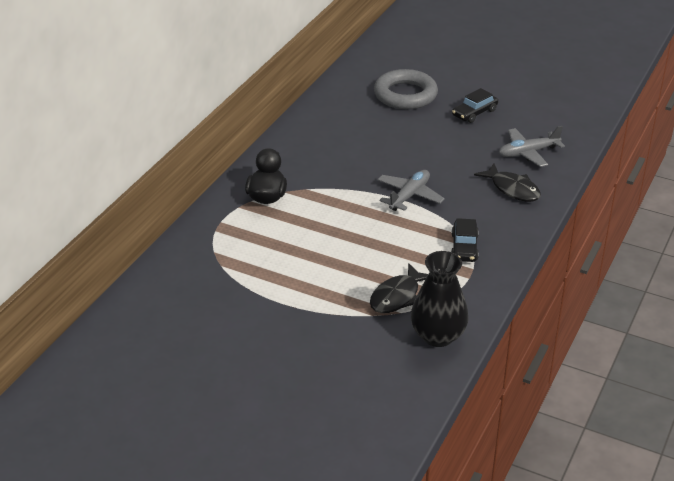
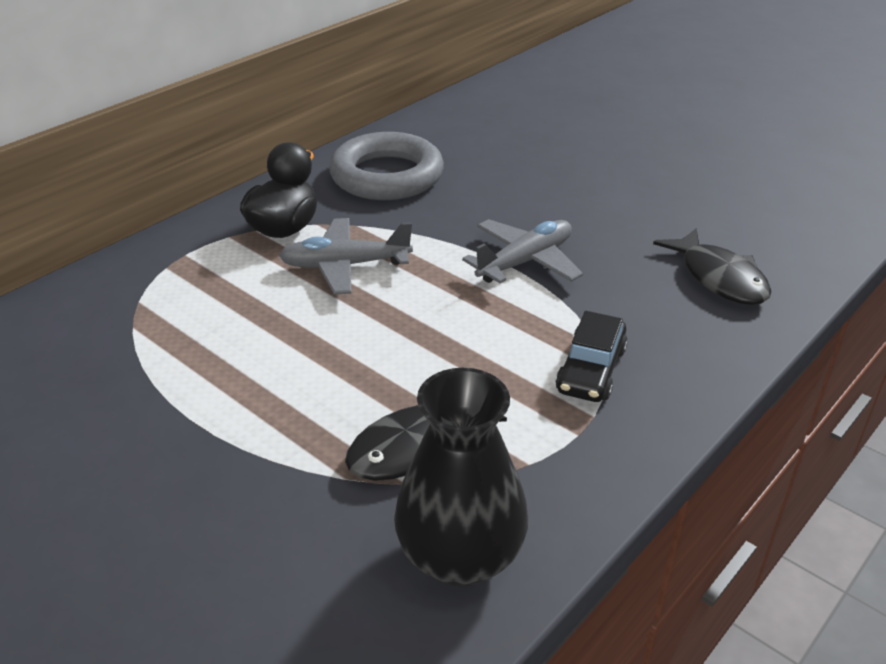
camera: 15 degrees right, 0 degrees up
(405, 95) = (584, 115): grey ring -> grey ring (387, 176)
(474, 113) = (687, 152): black car -> none
(528, 153) = (765, 223): grey plane -> grey plane (345, 266)

